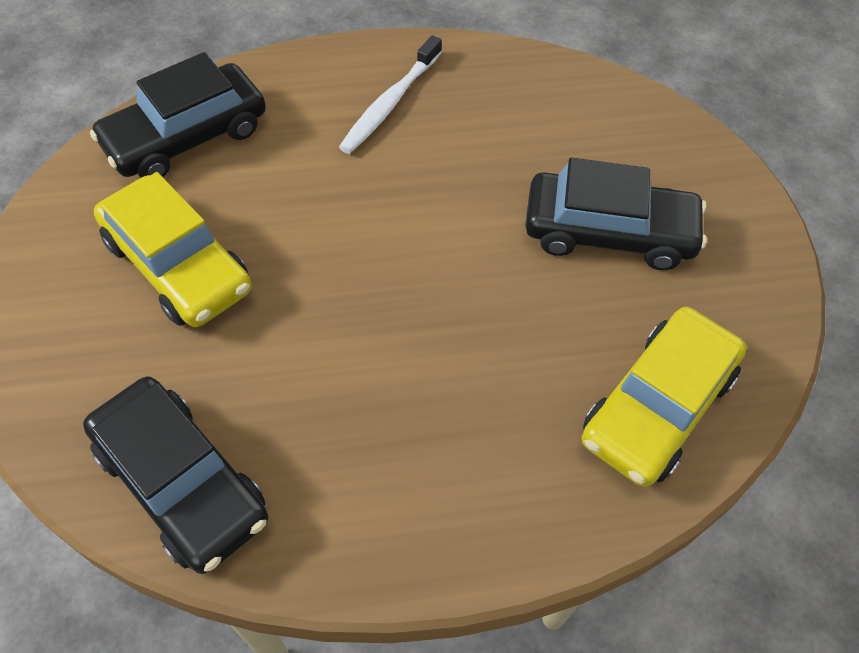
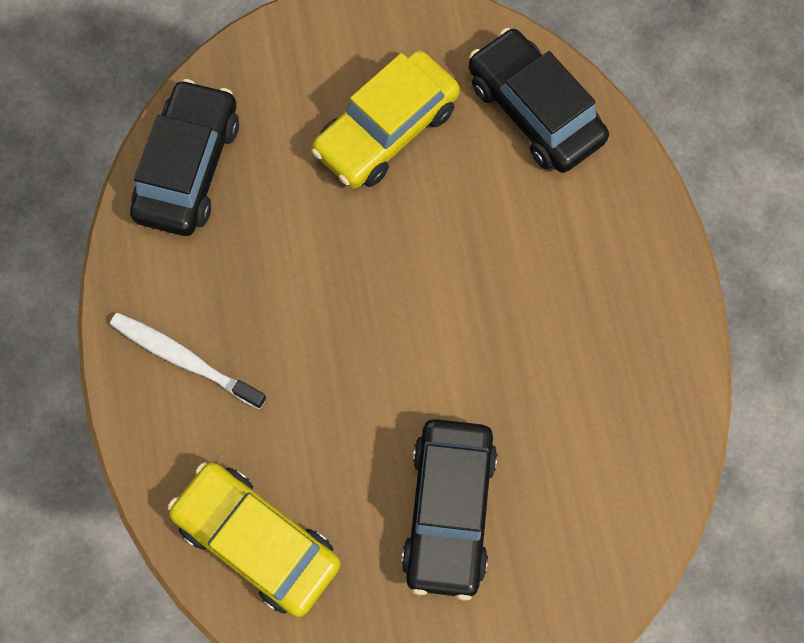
camera: 90 degrees right, 15 degrees up
(182, 482) = (188, 167): black car -> black car turned 150 degrees clockwise
(390, 103) = (600, 292): white toothbrush -> white toothbrush (185, 359)

